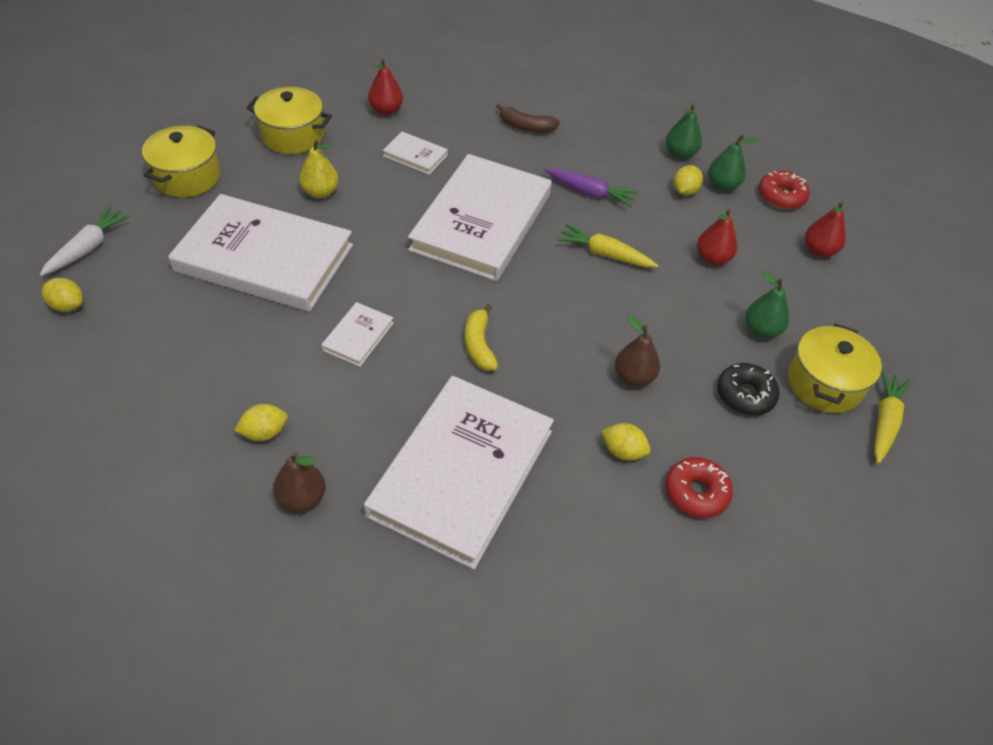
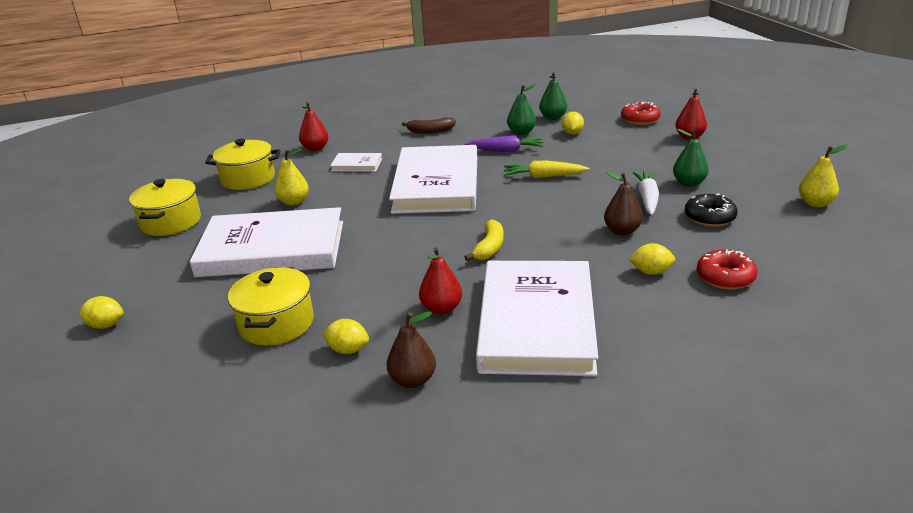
camera: 15 degrees left, 20 degrees down
(88, 248) = (104, 285): white carrot -> white carrot (647, 199)
(264, 433) = (348, 350): yellow lemon -> yellow lemon turned 60 degrees clockwise
(358, 336) = (386, 270): white book -> none
(479, 345) = (489, 248): yellow banana -> yellow banana turned 135 degrees counterclockwise
(712, 258) = (622, 159): red pear -> red pear (441, 309)
(722, 185) = (596, 124): green pear -> green pear (521, 132)
(824, 384) = (757, 197): yellow pot -> yellow pot (276, 323)
(884, 422) = (815, 203): yellow carrot -> yellow pear

